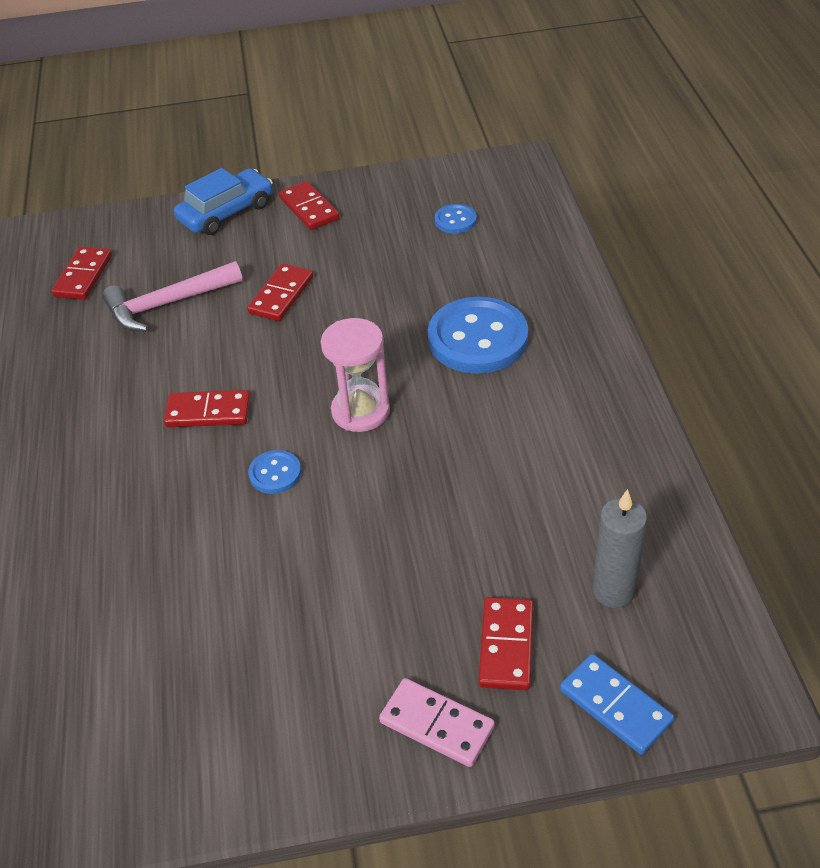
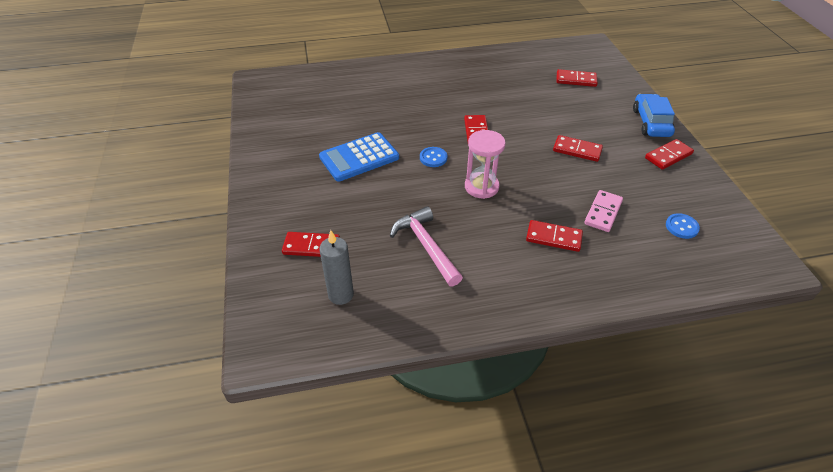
camera: 85 degrees right, 0 degrees up
(168, 304) = (559, 110): pink hammer -> pink hammer (426, 246)
(226, 212) = (651, 123): blue car -> blue car turned 135 degrees counterclockwise
(257, 589) = (359, 157): none -> blue calculator
(436, 725) = (271, 220): pink domino -> pink domino (603, 212)
(477, 338) = (553, 238): blue button -> red domino
(615, 706) = (265, 290): blue domino -> none

